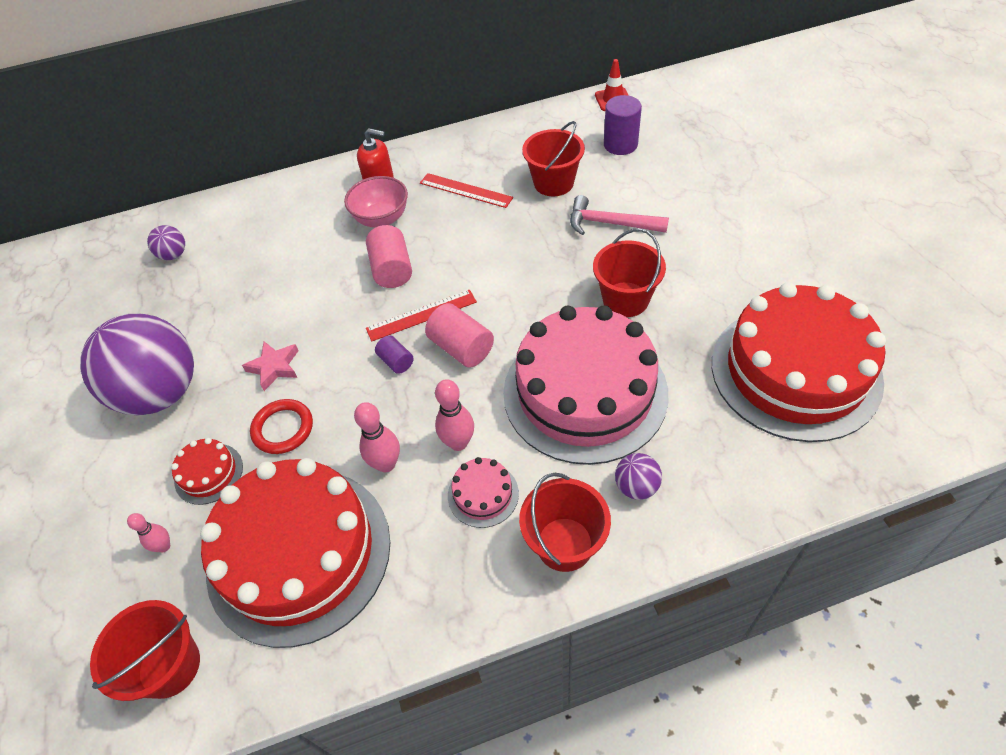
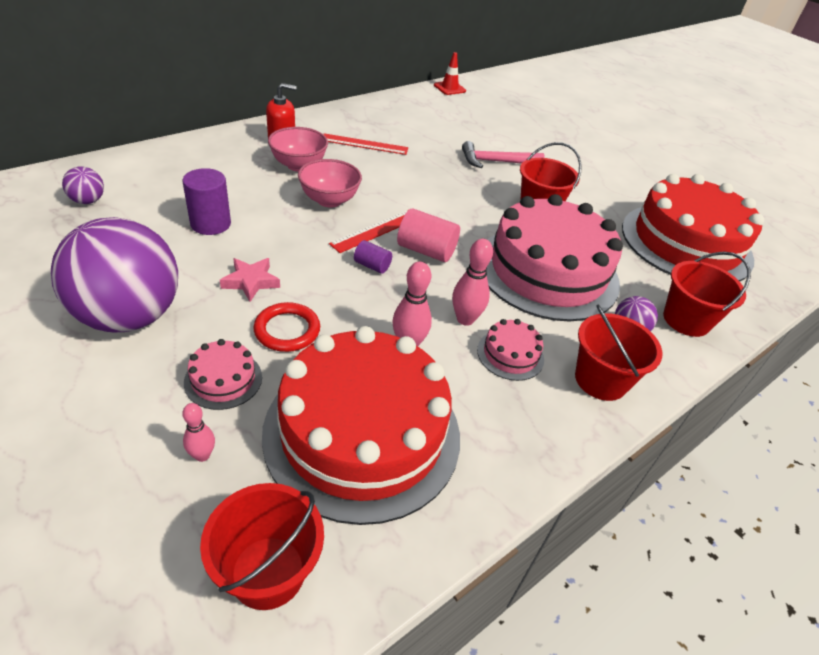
camera: 30 degrees left, 10 degrees down
(209, 473) = (223, 379): red cake -> pink cake
(392, 270) = (329, 200): pink cylinder -> pink bowl
(553, 183) = (435, 138): red bucket -> red bucket (686, 320)
(620, 144) = (472, 114): purple cylinder -> purple cylinder (211, 224)

